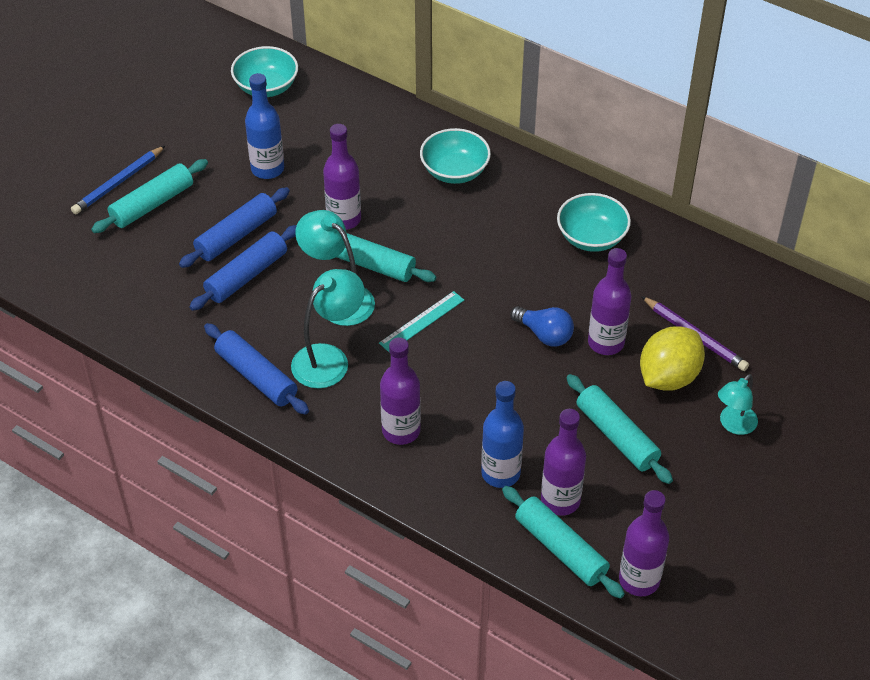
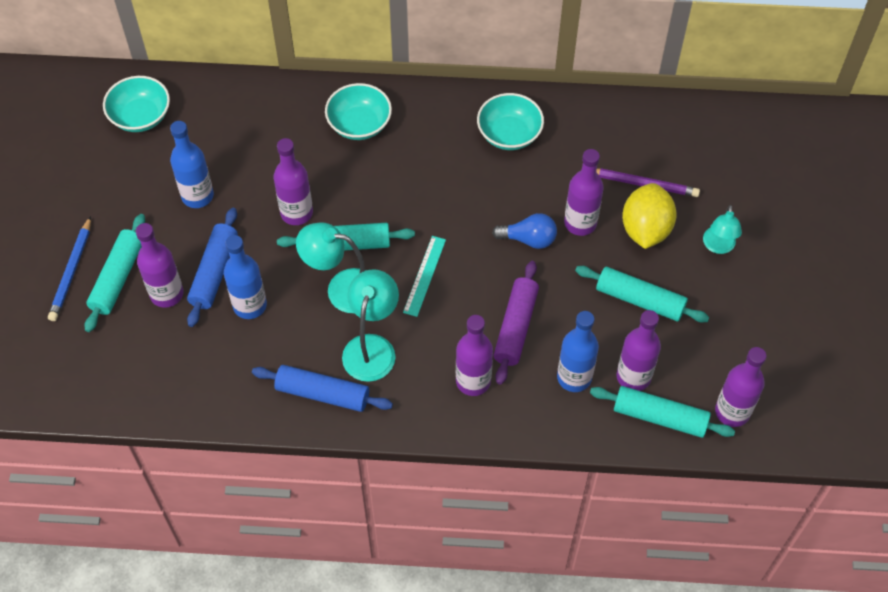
camera: 30 degrees left, 10 degrees up
(183, 235) = (167, 294): none -> purple bottle
(247, 276) = (250, 305): blue rolling pin -> blue bottle
(476, 403) = (515, 327): none -> purple rolling pin

